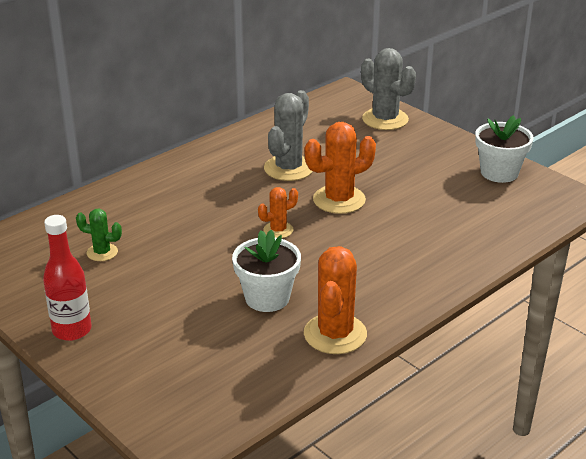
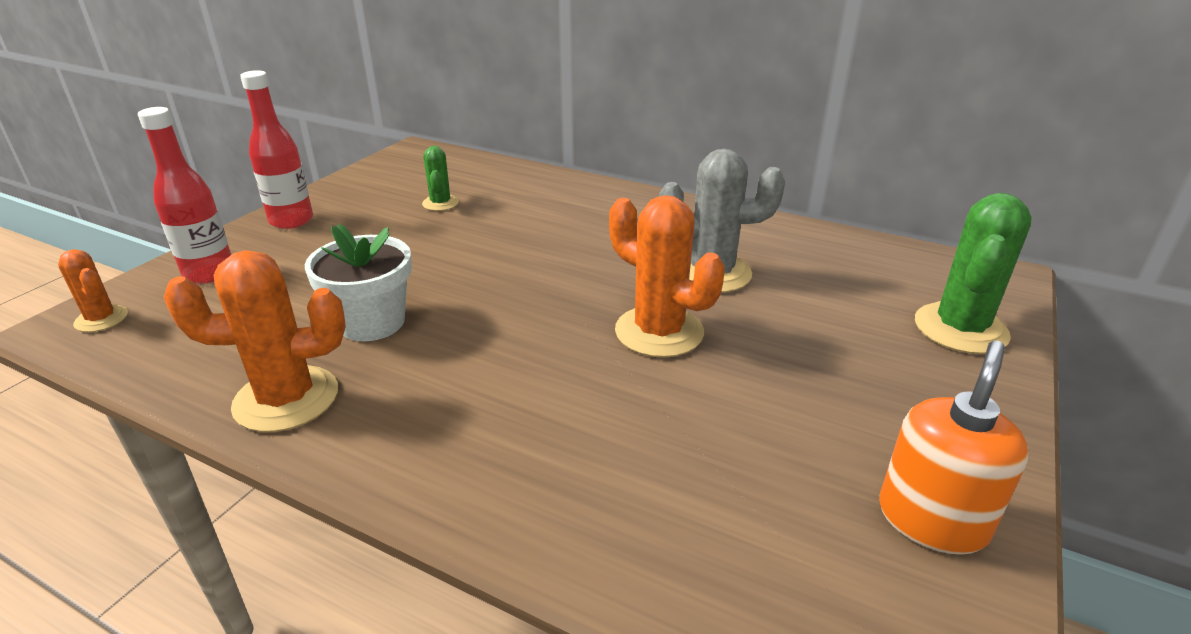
camera: 70 degrees right, 0 degrees up
(141, 373) = (209, 273): none -> red bottle
(278, 230) = (543, 297): orange cactus -> orange cactus (101, 319)
(385, 119) = (960, 329): grey cactus -> green cactus
(499, 172) = (932, 519): white flower pot -> orange soap dispenser

